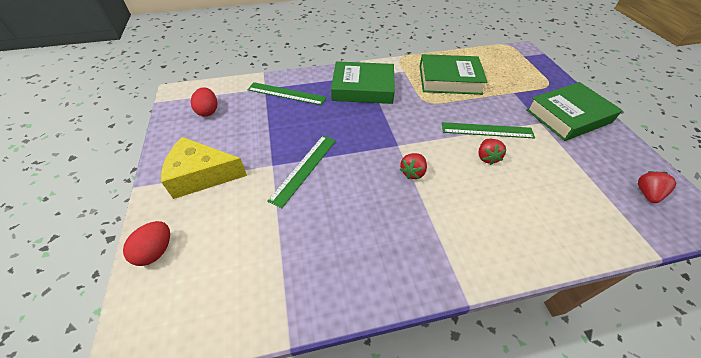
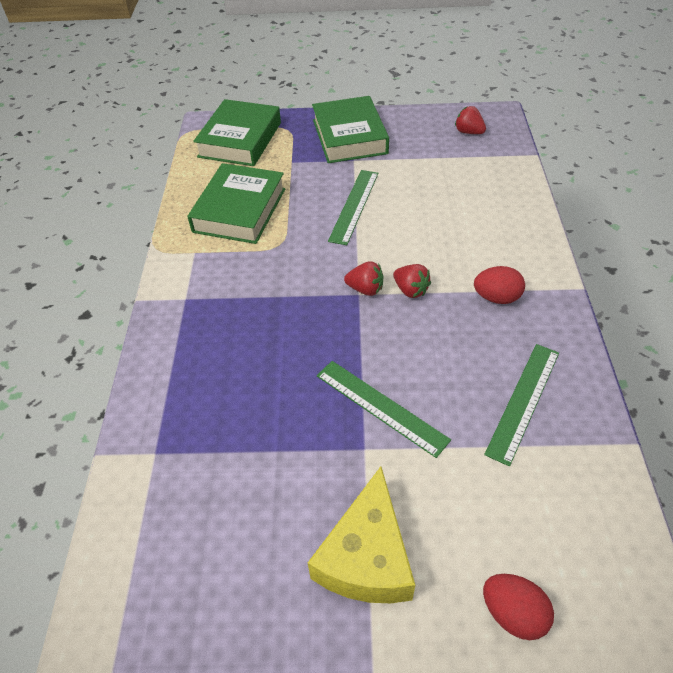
camera: 75 degrees left, 0 degrees up
(208, 111) = (190, 557): red egg -> red egg (496, 297)
(286, 93) = (188, 418): green ruler -> green ruler (523, 401)
(363, 88) = (217, 309): green book -> green book (240, 140)
(487, 157) = (399, 220): red strawberry -> red strawberry (365, 289)

